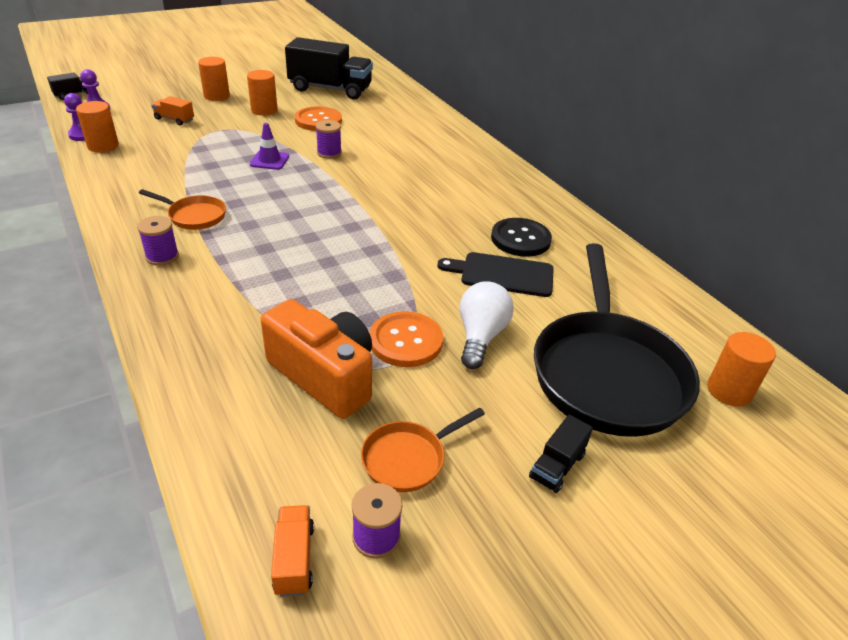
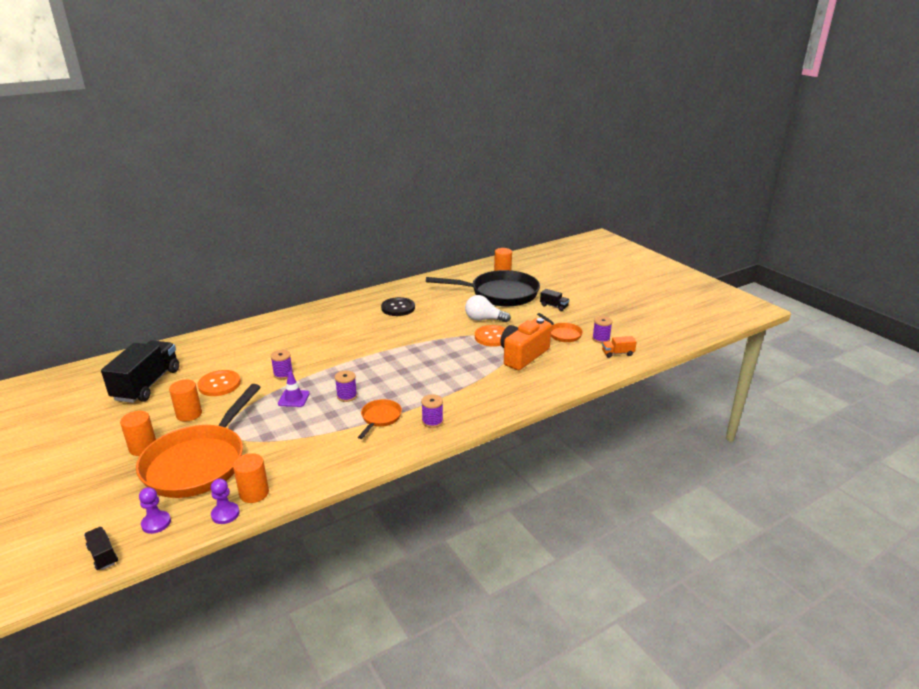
camera: 90 degrees left, 10 degrees down
(174, 119) = (199, 463): orange truck -> orange pan
(259, 193) = (347, 396): none -> purple spool
(502, 274) = (432, 313): black cutting board -> none

